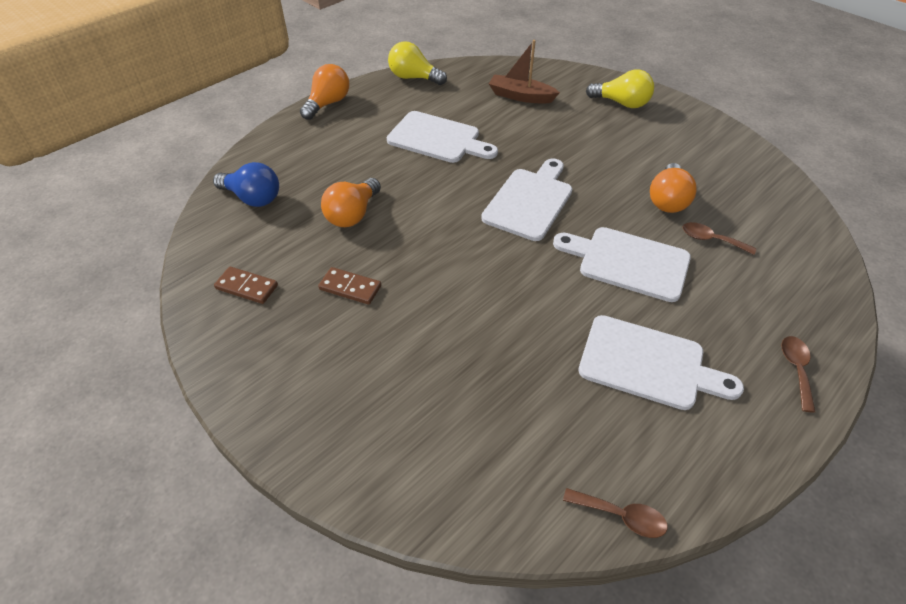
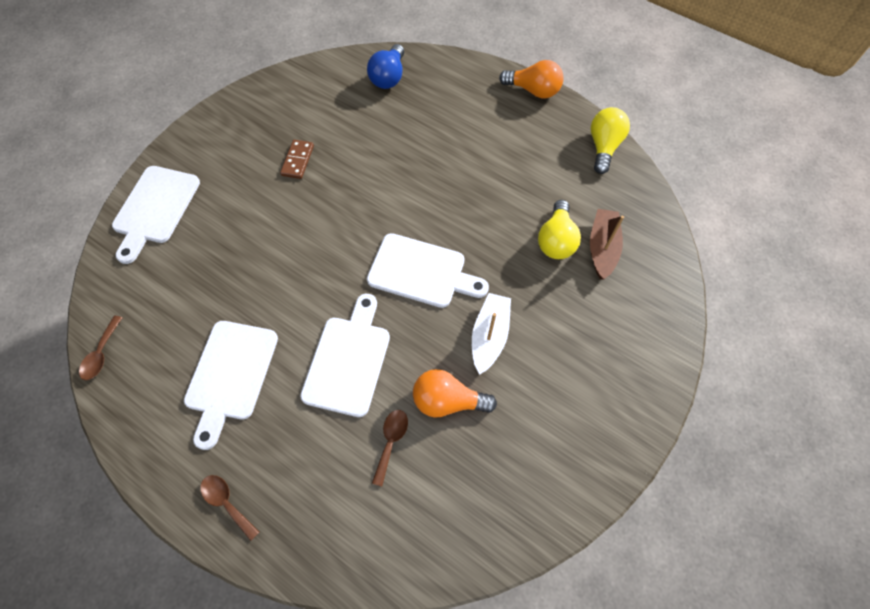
camera: 80 degrees right, 15 degrees up
(246, 287) = (293, 102): brown domino -> none
(353, 214) = (380, 144): orange light bulb -> none
(437, 138) = (501, 184): white cutting board -> white cutting board (155, 208)
(602, 168) = (489, 336): none -> white boat
(621, 103) = (624, 355): yellow light bulb -> yellow light bulb (556, 240)
(796, 369) = (227, 502): brown spoon -> brown spoon turned 135 degrees counterclockwise

